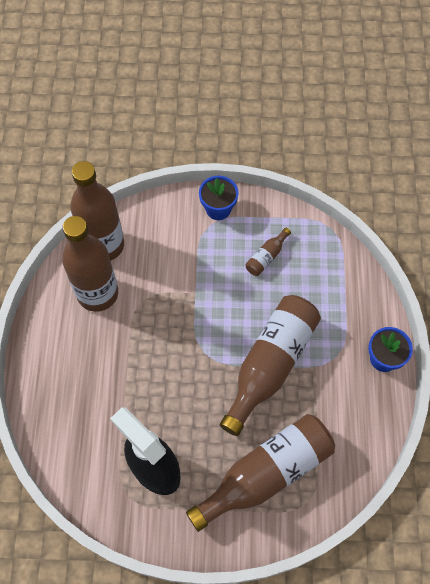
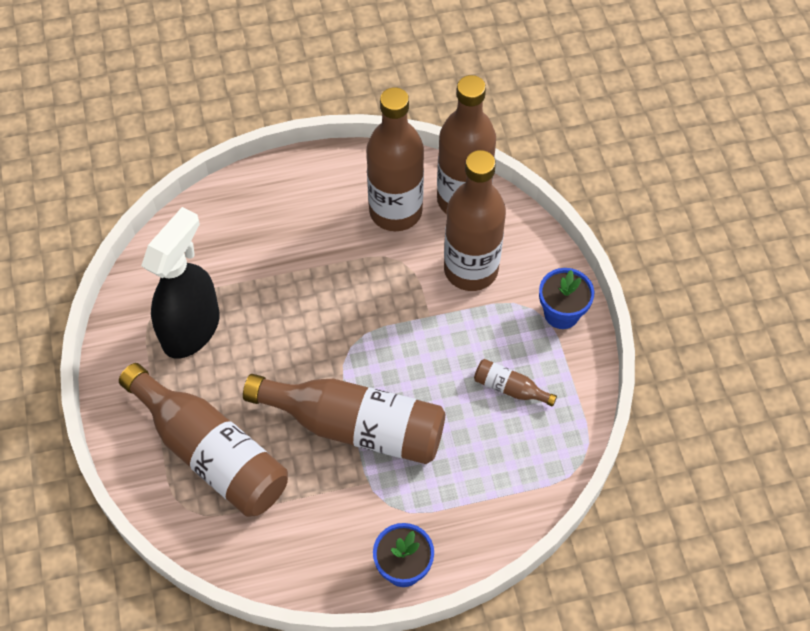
camera: 75 degrees right, 5 degrees down
(165, 256) = (471, 269): none -> brown bottle

